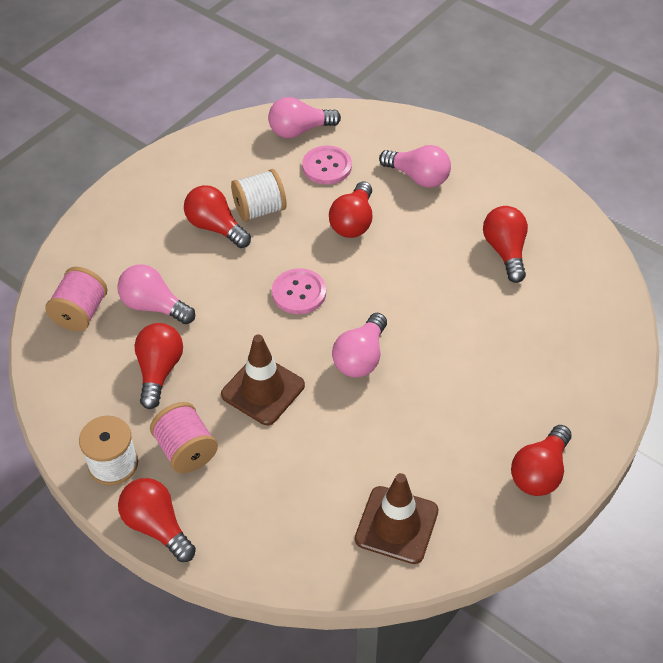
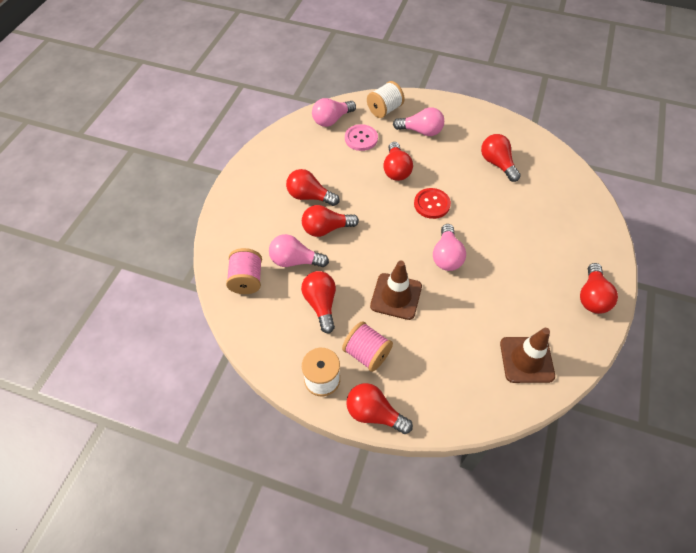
camera: 20 degrees left, 5 degrees up
(216, 276) = (326, 229): none -> red light bulb
(259, 210) = (332, 177): white spool -> white spool (384, 110)
(299, 293) = (385, 225): pink button -> none
(378, 282) = (432, 204): none -> red button

